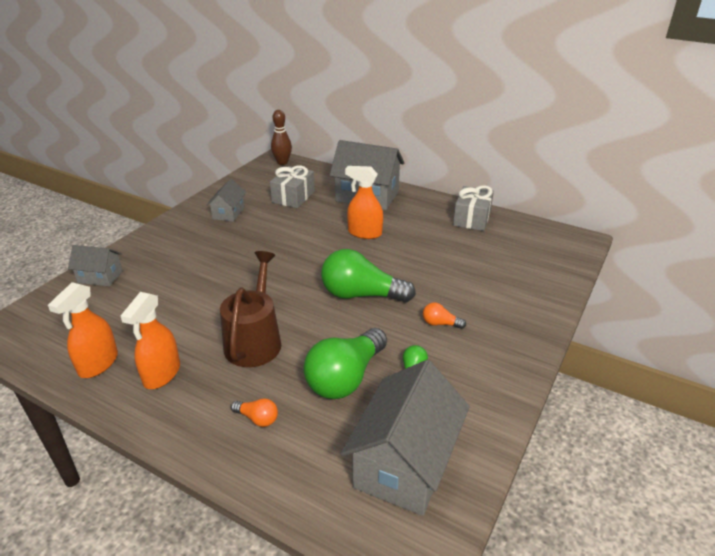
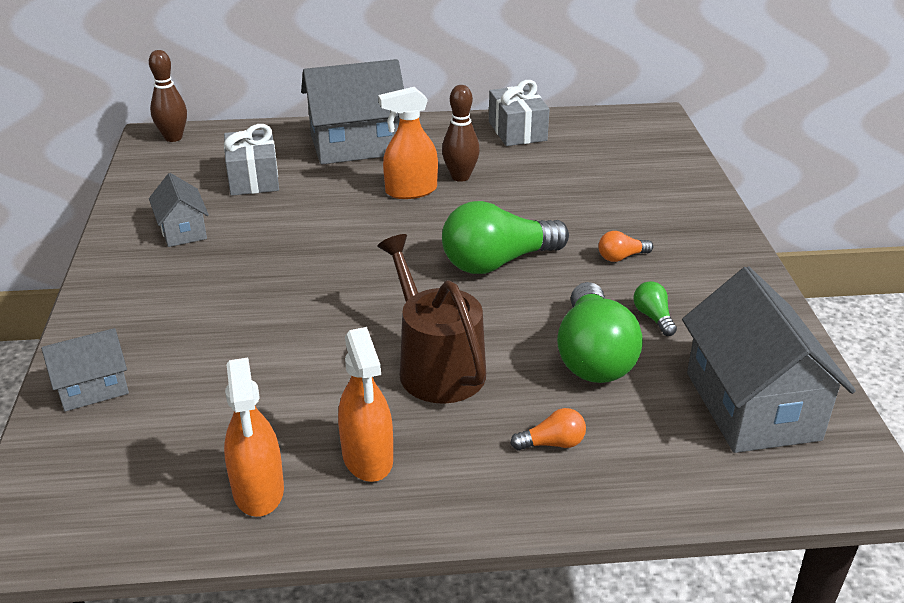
camera: 35 degrees left, 0 degrees up
(402, 235) = (460, 177): none -> brown bowling pin

